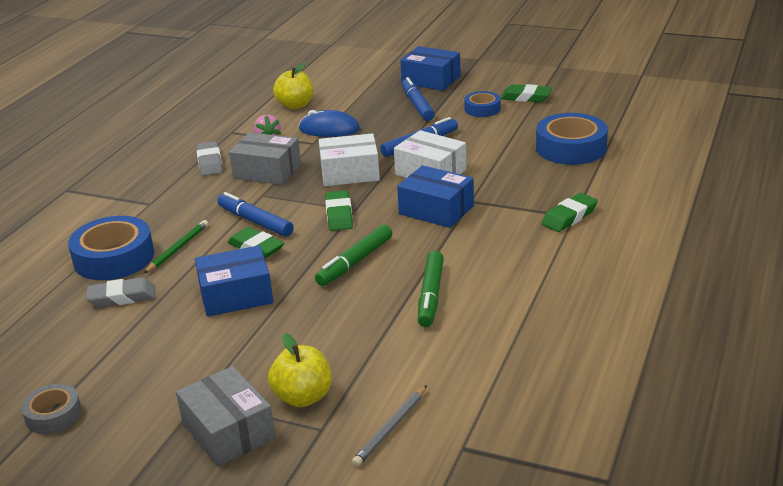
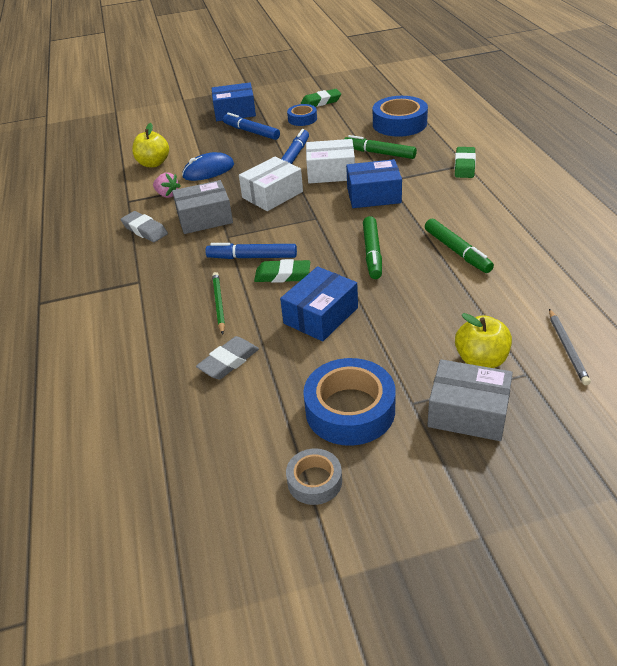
camera: 35 degrees left, 10 degrees up
(114, 258) = (172, 335): blue tape -> blue tape (350, 410)
(339, 215) = (310, 226): green eraser -> none
(504, 171) = (379, 153): none -> green marker

